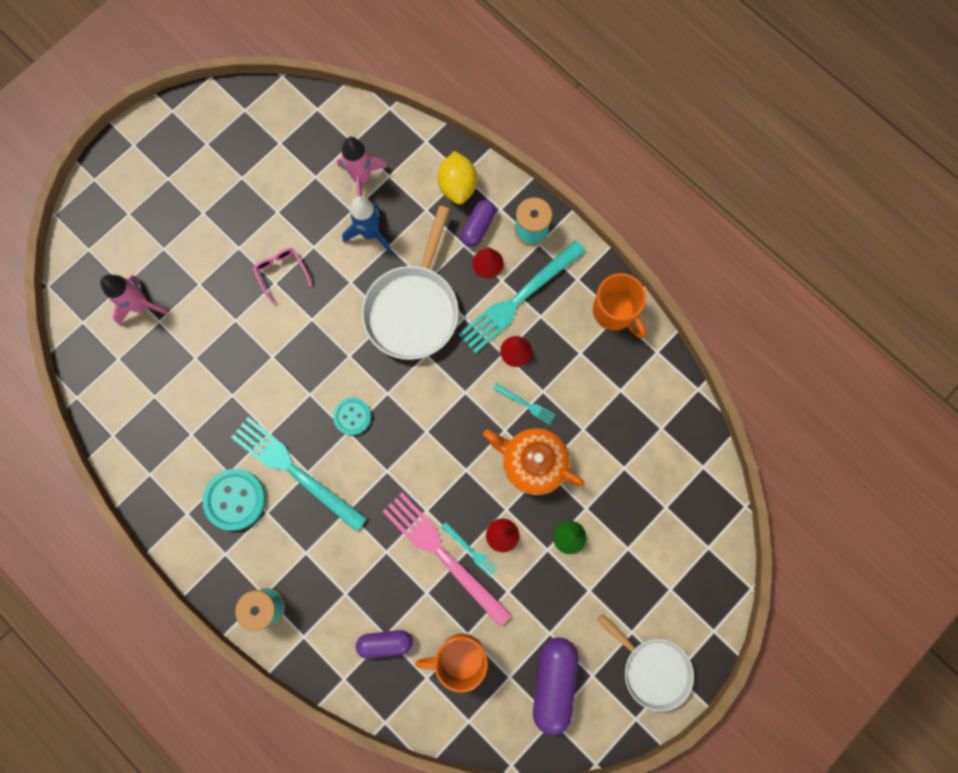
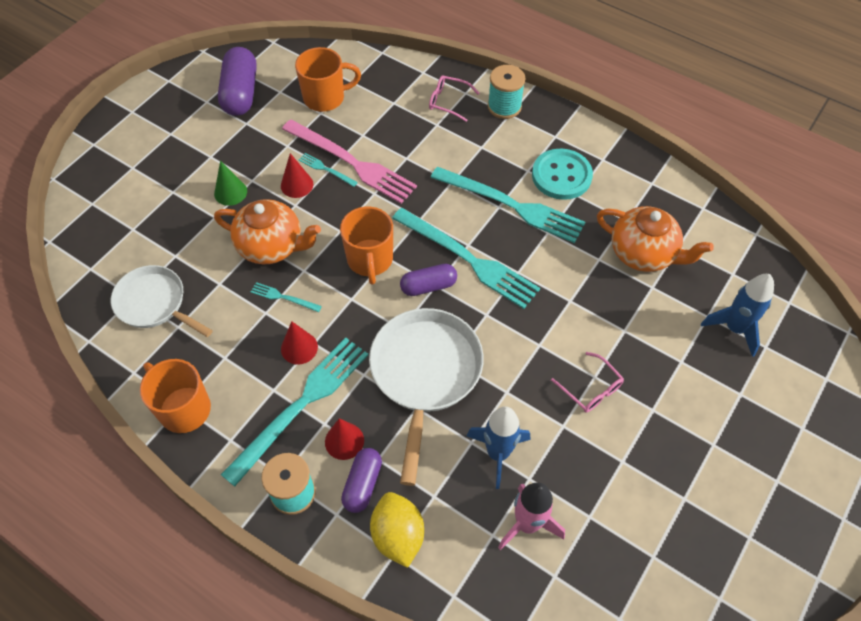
camera: 170 degrees right, 20 degrees down
(141, 305) = (734, 329): pink rocket -> blue rocket
(189, 393) = (643, 254): none -> orange teapot
(325, 626) = (448, 102): none -> pink glasses
(352, 416) = (467, 259): turquoise button -> turquoise fork
(385, 643) = (393, 98): purple capsule -> purple capsule (428, 286)
(442, 431) = (370, 260): none -> orange mug
(652, 669) = (152, 112): white pan -> white pan (154, 304)

